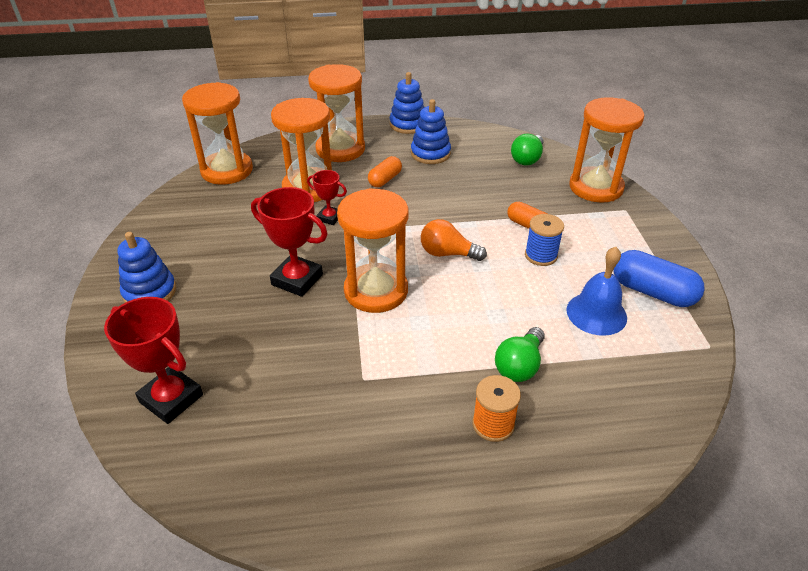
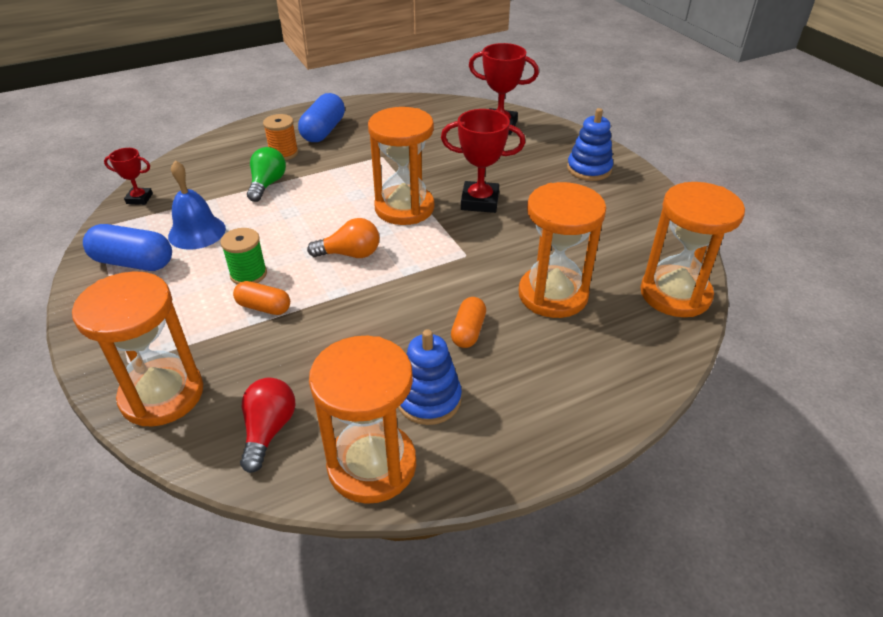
camera: 160 degrees right, 0 degrees up
(329, 217) = (497, 263): red trophy -> red trophy (139, 199)
(340, 149) = (567, 370): orange hourglass -> orange hourglass (372, 465)
(408, 124) = (500, 465): blue stacking toy -> none
(424, 464) = (323, 131): none -> blue capsule
(527, 159) = (268, 430): green light bulb -> red light bulb
(541, 255) = (248, 274): blue spool -> green spool

